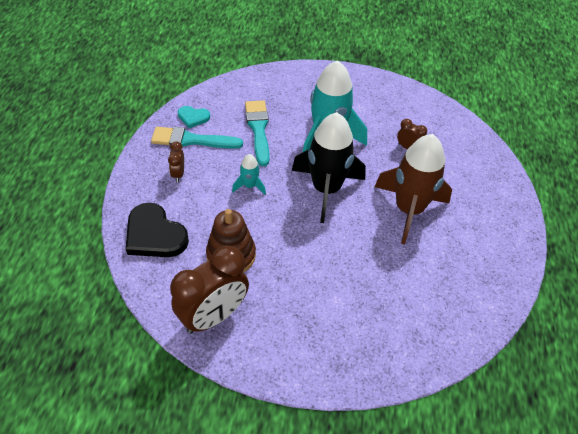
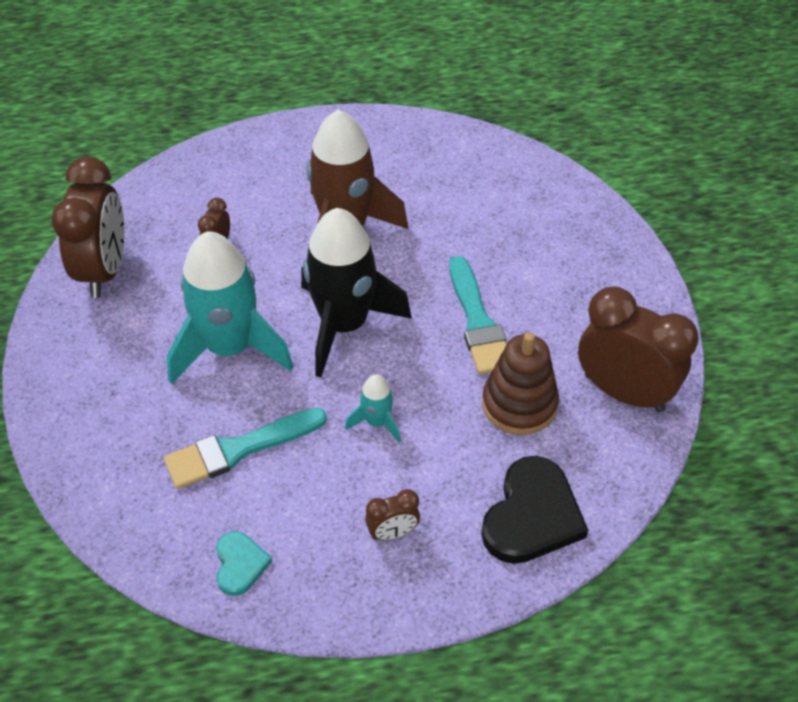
camera: 105 degrees left, 0 degrees up
(192, 140) = (302, 543): turquoise brush -> turquoise brush (478, 322)
(402, 101) = (104, 270): none -> brown clock

